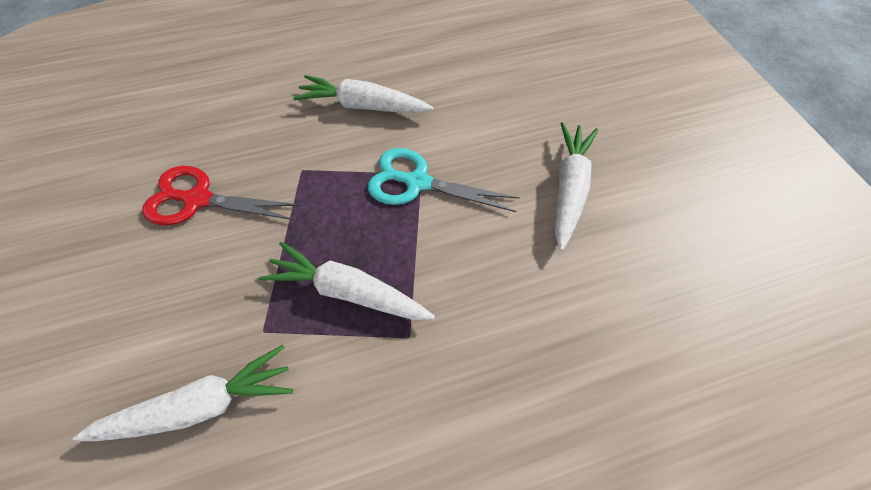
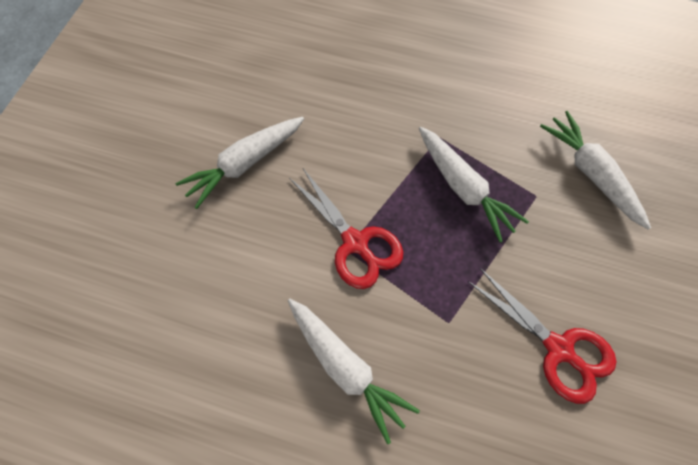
camera: 145 degrees left, 5 degrees up
(201, 405) = (591, 174): white carrot -> white carrot turned 45 degrees clockwise
(416, 182) = (356, 243): turquoise scissors -> red scissors

